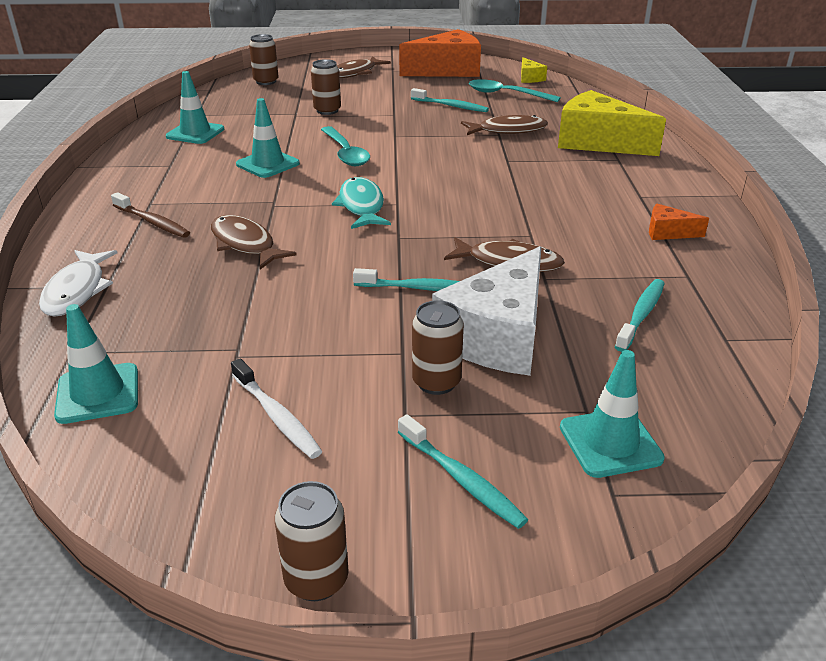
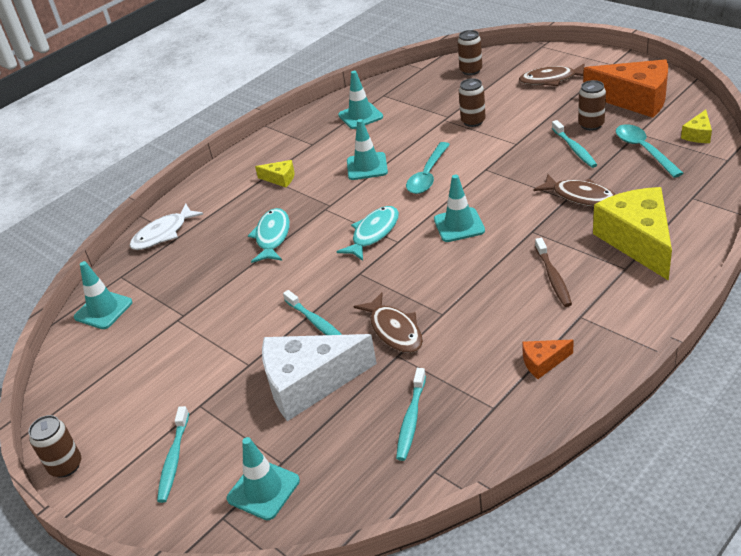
camera: 50 degrees right, 5 degrees up
(152, 222) = (249, 194): brown toothbrush -> brown toothbrush (553, 277)
(174, 199) = (280, 179): none -> yellow cheese
(245, 244) = (272, 237): brown fish -> turquoise fish
(277, 416) = (150, 369): white toothbrush -> none
(436, 382) = (238, 395): brown can -> brown can (591, 125)
(437, 175) = (459, 225): none -> turquoise traffic cone
(641, 315) = (411, 419): turquoise toothbrush -> turquoise toothbrush turned 120 degrees clockwise
(668, 232) = (543, 362): orange cheese -> orange cheese turned 75 degrees counterclockwise

